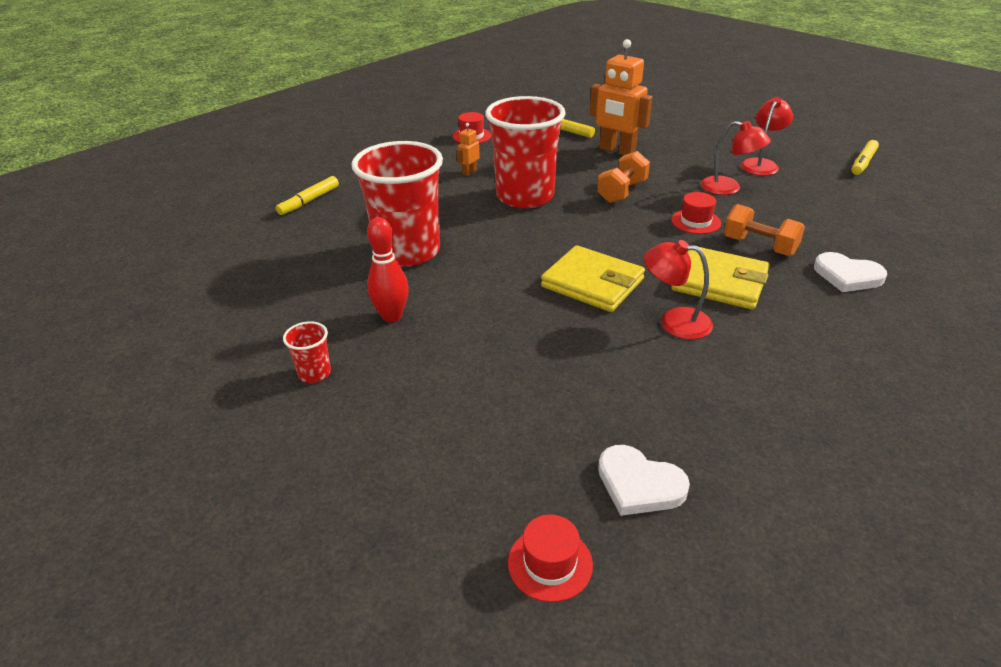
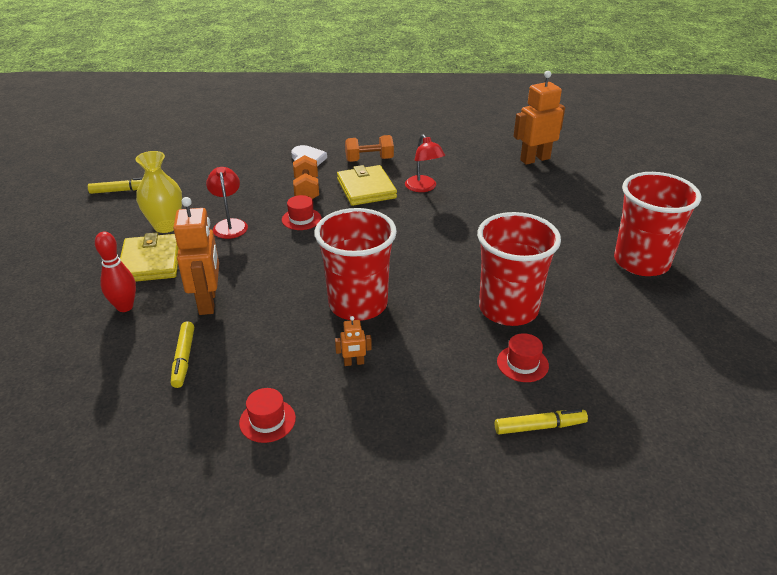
camera: 135 degrees left, 0 degrees up
(314, 373) = (641, 262): red cup -> red cup, size x2.47
(392, 316) = (567, 269): red bowling pin -> red bowling pin (125, 307)
(550, 563) = (594, 160): red hat -> red hat (522, 363)
(592, 283) = (427, 223): yellow wallet -> yellow wallet (151, 262)
(622, 192) = (291, 264): orange dumbbell -> orange dumbbell (369, 160)
(639, 484) = (534, 159): white heart -> orange robot
(761, 164) = (166, 226): red lamp -> yellow vase

